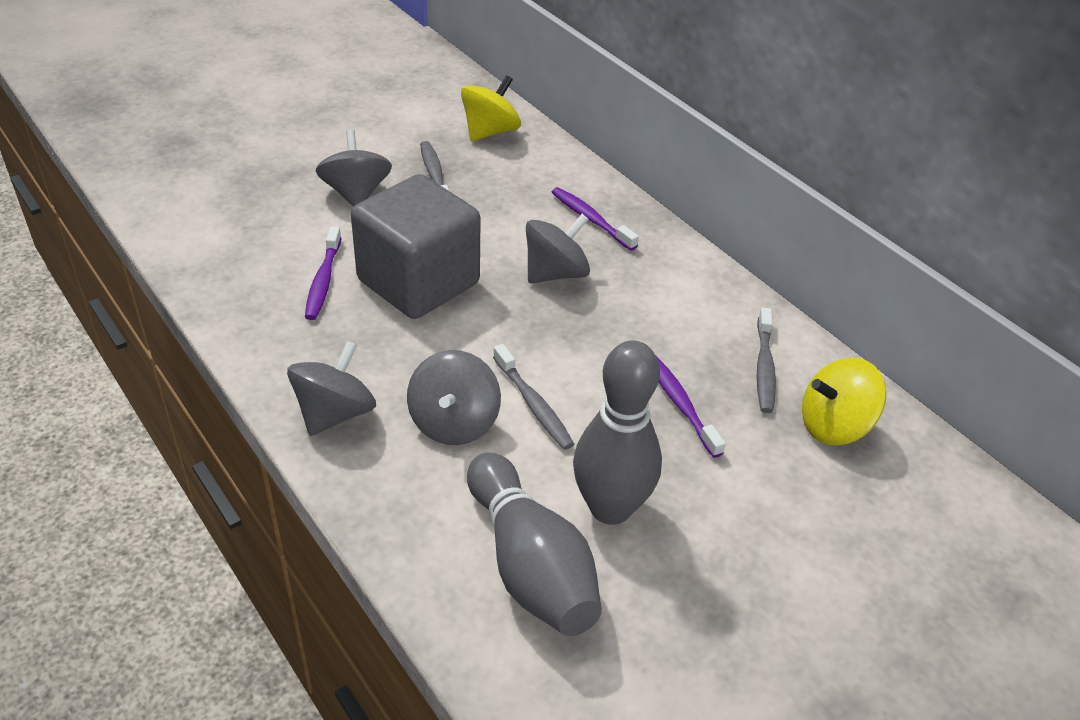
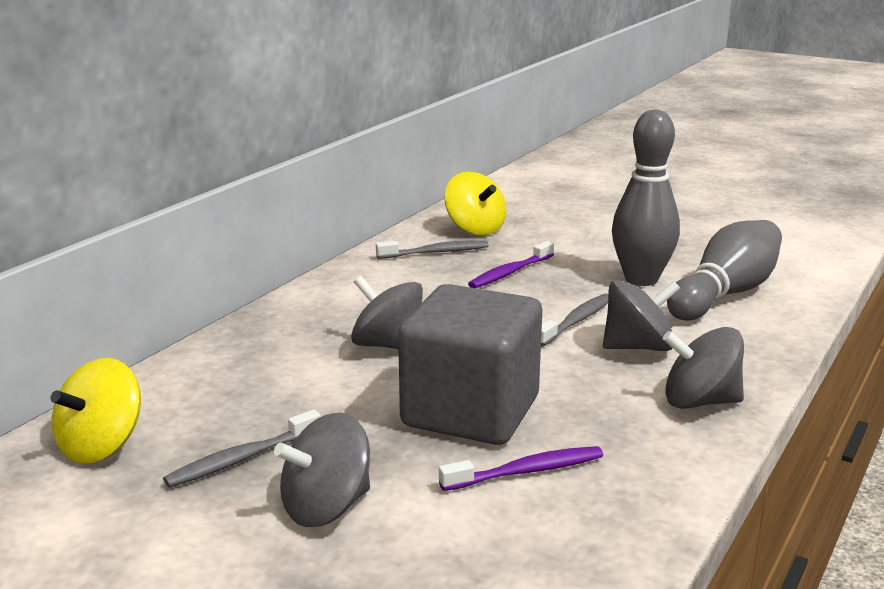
camera: 110 degrees left, 20 degrees down
(490, 132) = (101, 446): yellow spinning top -> yellow spinning top turned 75 degrees counterclockwise
(591, 219) = (276, 345): purple toothbrush -> none

